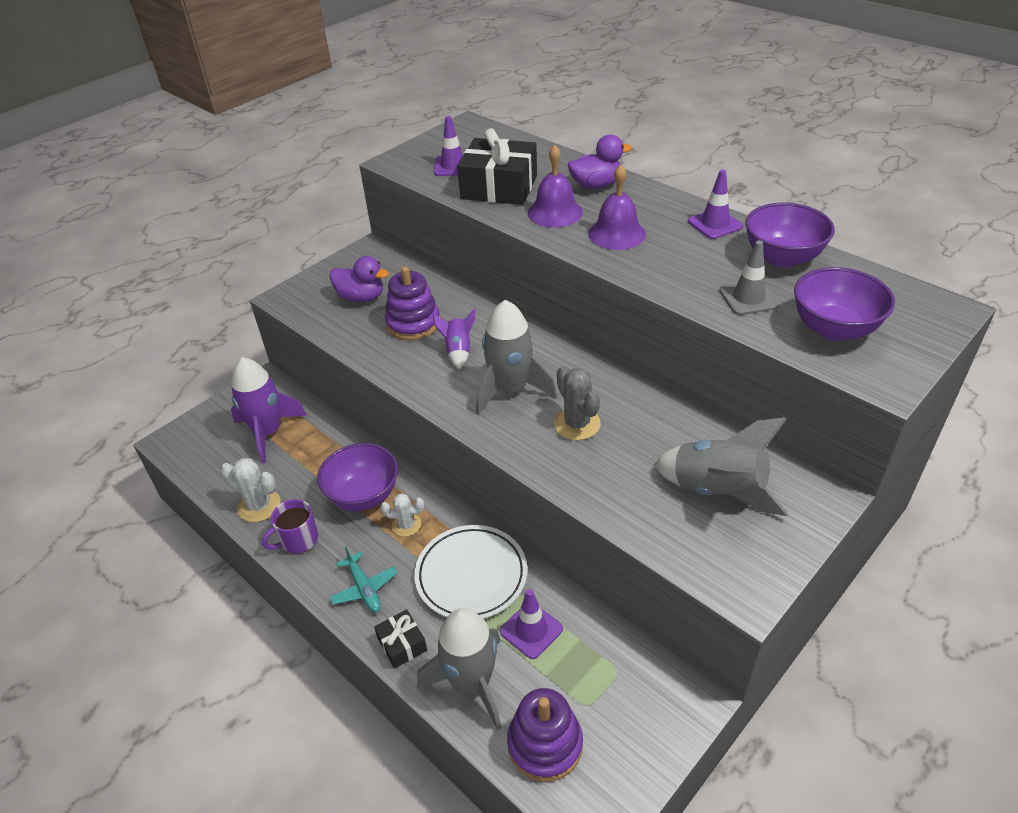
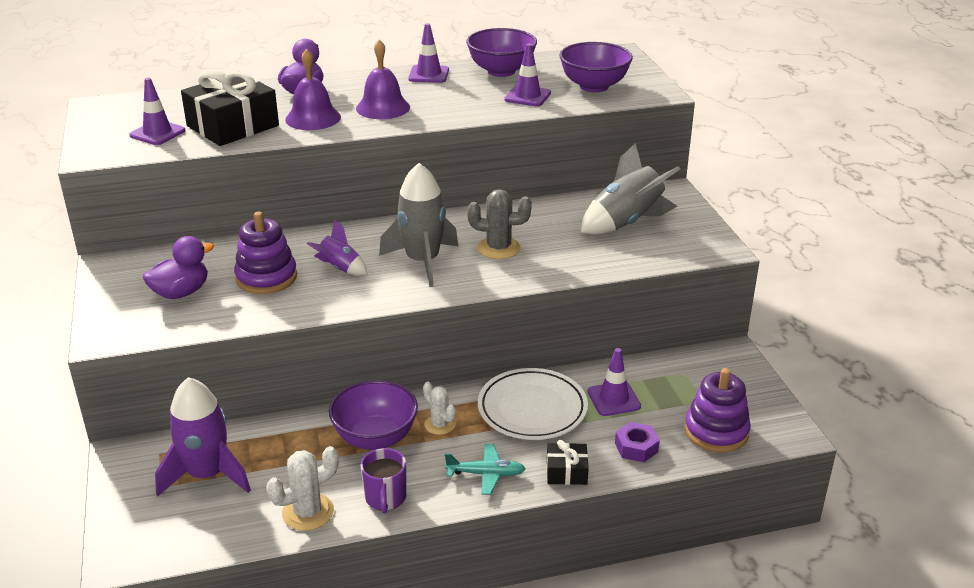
camera: 60 degrees left, 10 degrees down
(406, 525) = (440, 425): white cactus -> white cactus turned 75 degrees counterclockwise
(471, 683) = (636, 447): grey rocket -> purple nut
(748, 298) = (527, 96): grey traffic cone -> purple traffic cone

